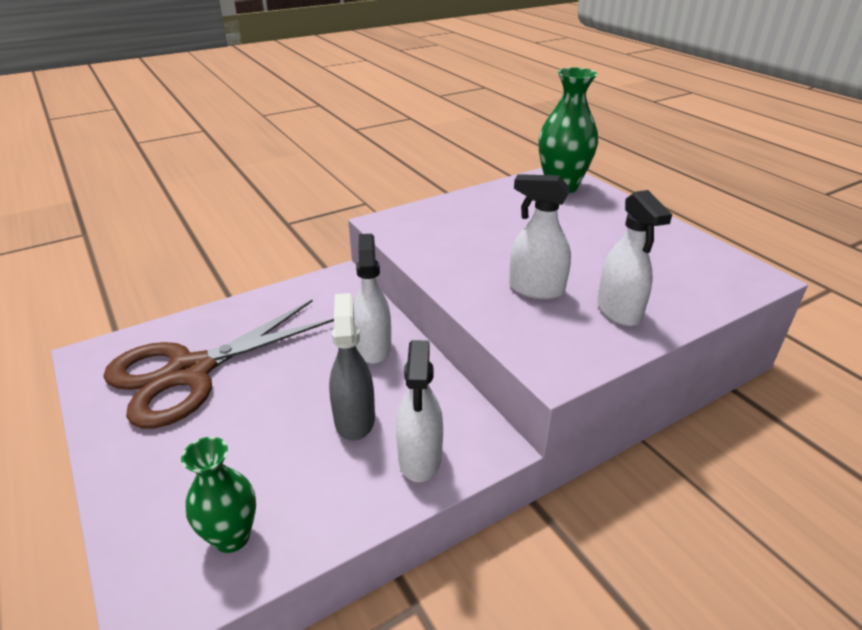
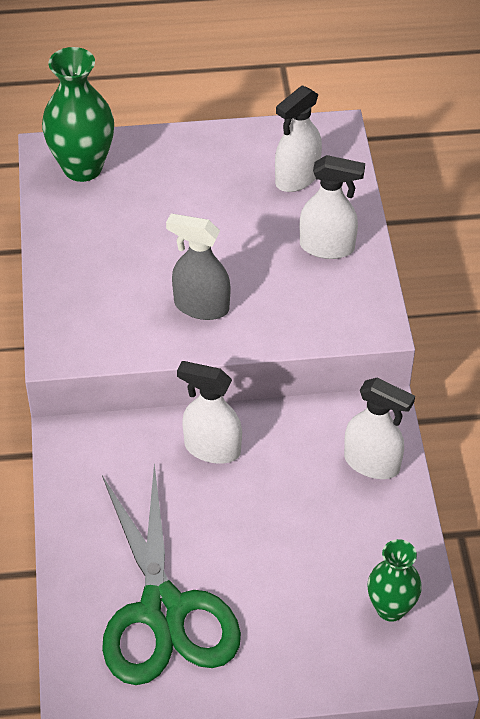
camera: 65 degrees left, 15 degrees up
(190, 372) = (163, 610): brown scissors -> green scissors
(354, 419) = (304, 493): grey spray bottle -> grey spray bottle (201, 306)
(536, 289) = (263, 285): white spray bottle -> white spray bottle (297, 178)

